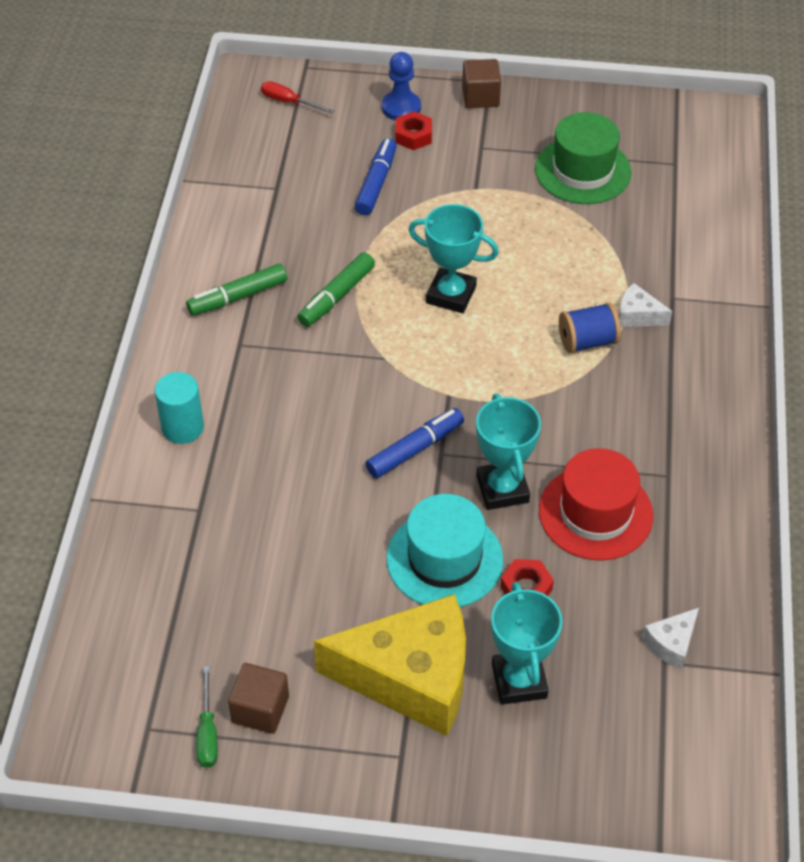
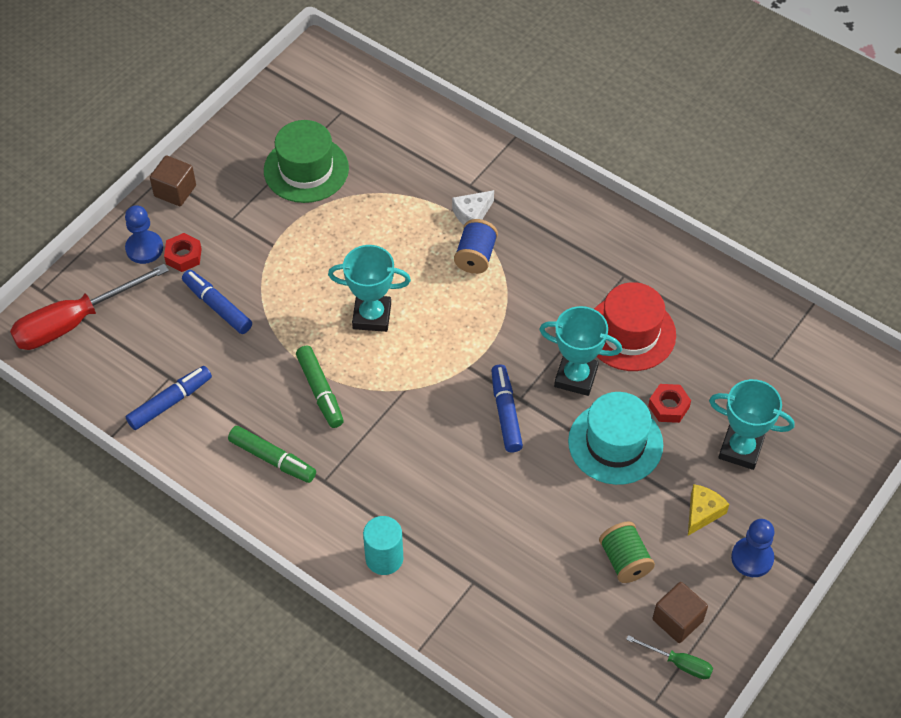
camera: 60 degrees left, 5 degrees up
(238, 297) = (272, 459): green marker -> green marker turned 60 degrees counterclockwise
(250, 201) = (170, 402): none -> blue marker
(289, 102) = (74, 322): red screwdriver -> red screwdriver, size x2.10
(304, 629) = (625, 561): none -> green spool
(383, 750) = (752, 558): none -> blue pawn
(411, 677) = (702, 512): yellow cheese -> yellow cheese, size x0.41
(451, 295) = (372, 316): turquoise trophy -> turquoise trophy turned 45 degrees clockwise
(671, 644) = (760, 348): white cheese -> none

